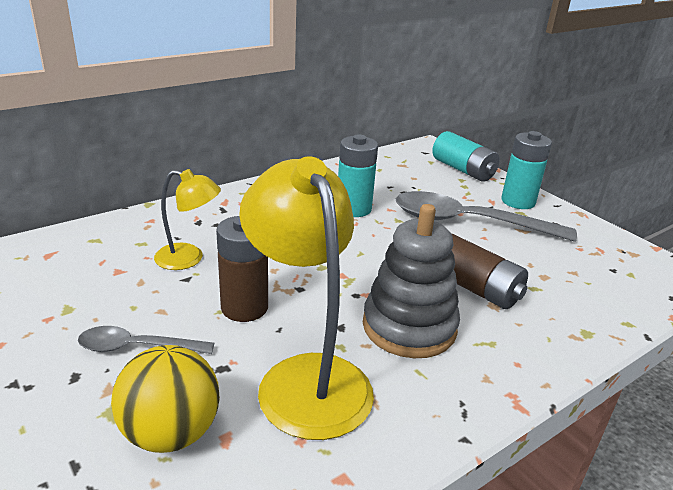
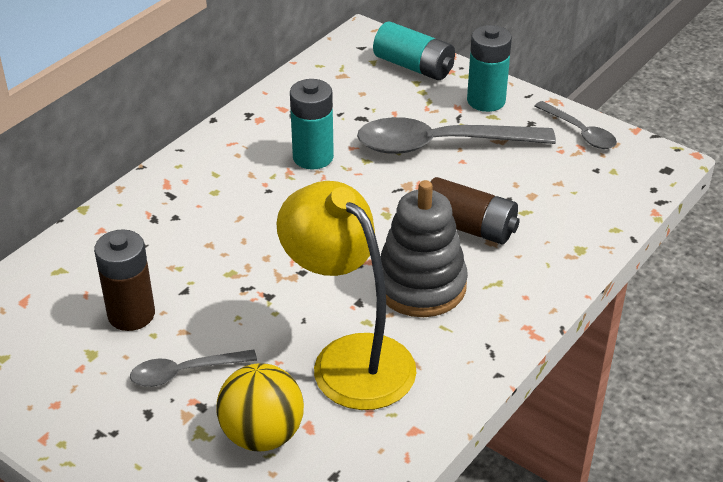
camera: 15 degrees left, 10 degrees up
(189, 259) = (173, 267): yellow lamp -> none
(244, 307) = (260, 307): brown battery -> brown battery (131, 314)
(601, 239) = (580, 132): none -> grey spoon

